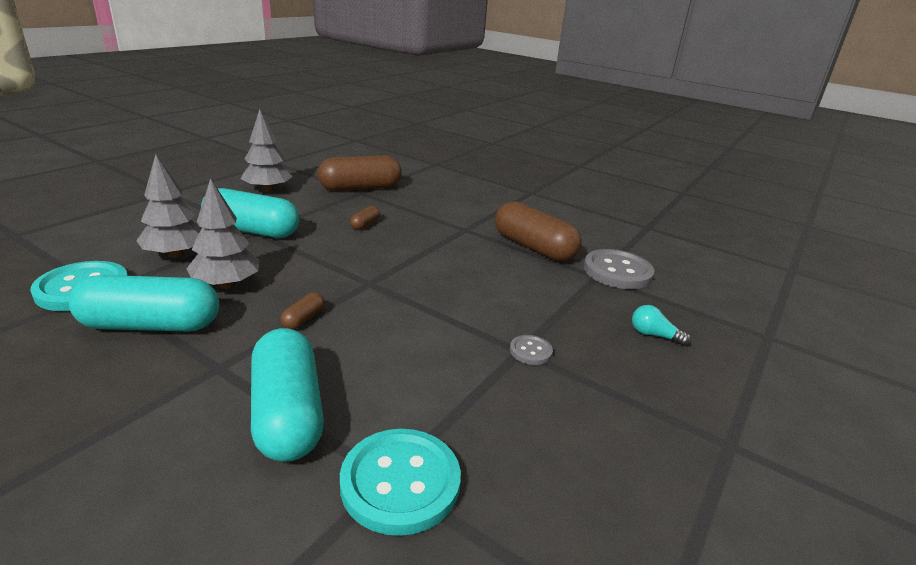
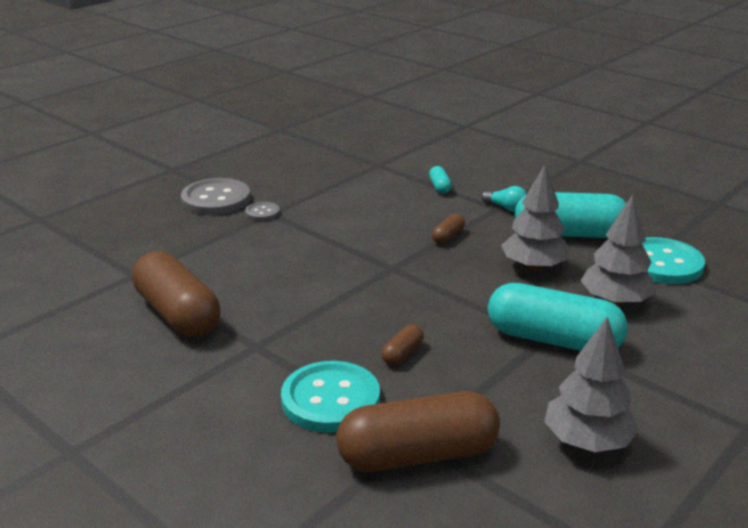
camera: 170 degrees left, 0 degrees up
(288, 413) = (439, 187): turquoise capsule -> turquoise capsule, size x0.43
(400, 482) = (372, 163): turquoise button -> turquoise button (330, 399)
(617, 271) = (102, 280): grey button -> grey button (216, 199)
(654, 335) = (144, 221): turquoise light bulb -> turquoise light bulb (506, 208)

